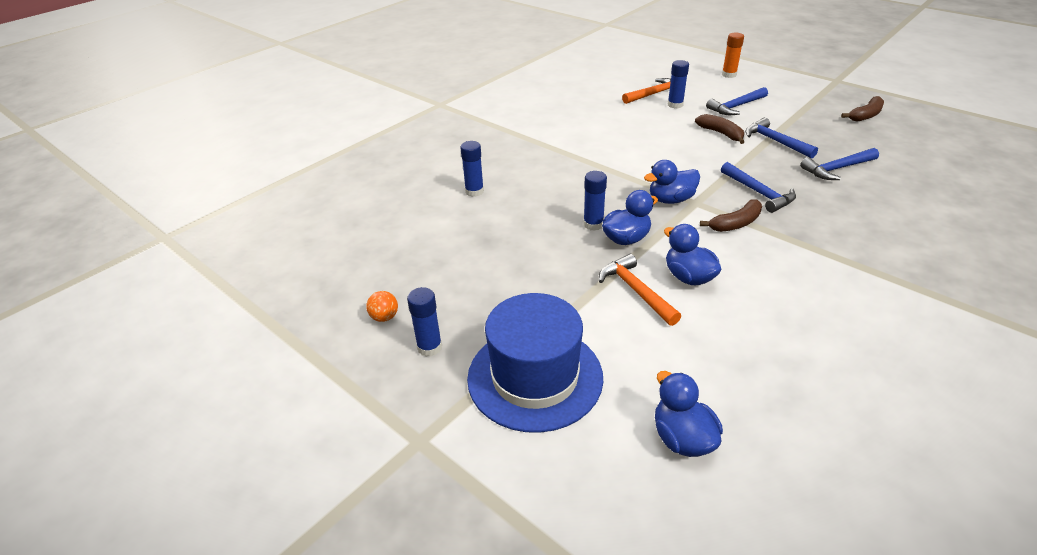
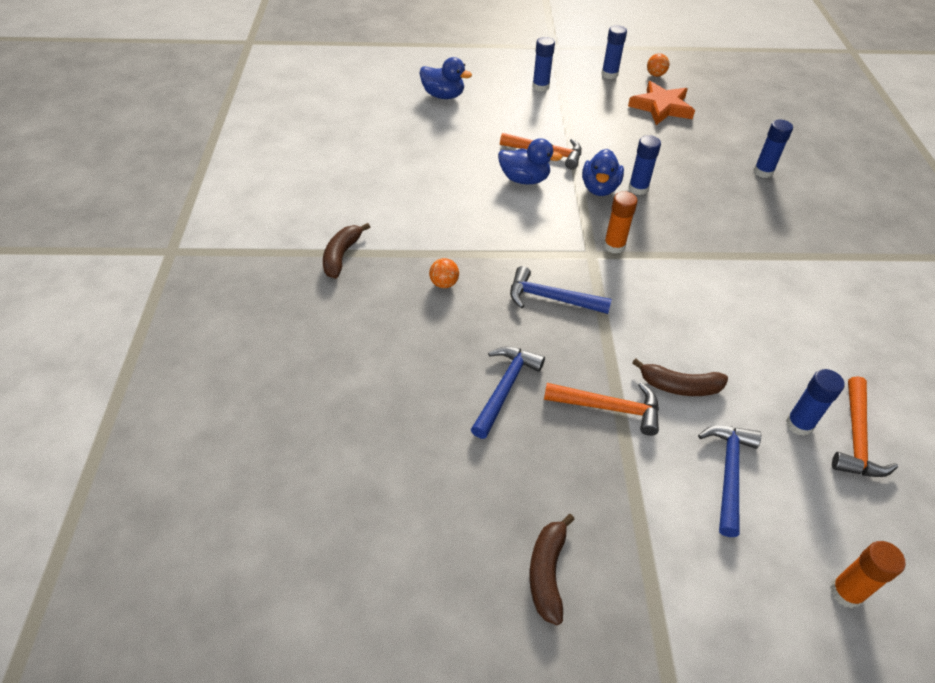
camera: 135 degrees right, 10 degrees up
(449, 278) = (661, 107): none -> orange star
(535, 377) = (540, 86): blue hat -> blue glue stick
(671, 200) = (614, 246): blue duck -> orange glue stick
(736, 223) = (537, 247): brown banana -> brown banana (341, 256)
(775, 141) = (609, 408): blue hammer -> orange hammer
(843, 233) = (444, 283): none -> orange ball

